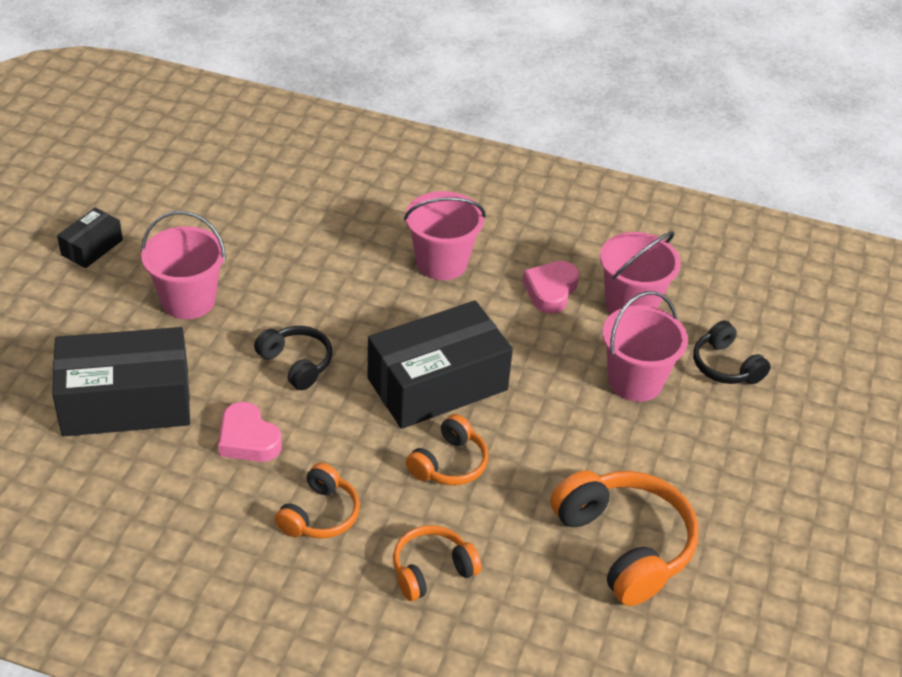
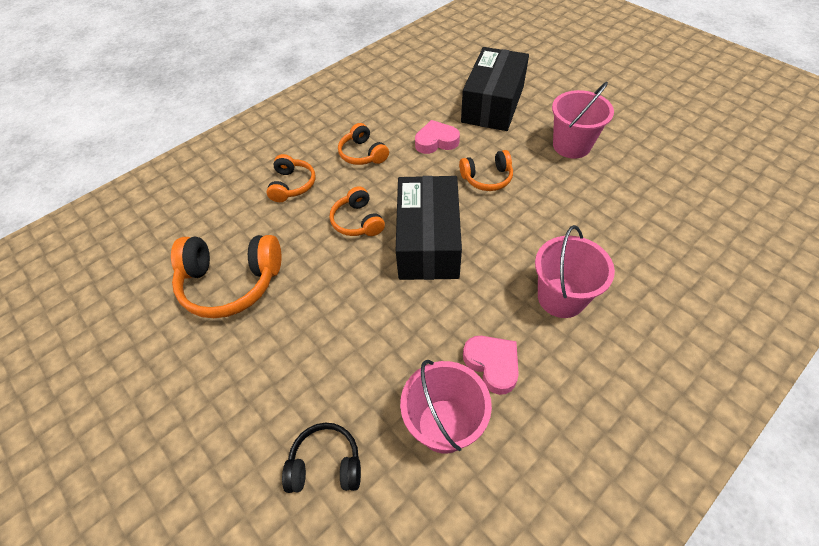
camera: 125 degrees right, 10 degrees up
(92, 247) = (642, 116): black box -> none
(296, 363) = (487, 178): black headphones -> orange headphones
(635, 381) = (355, 373): pink bucket -> none

